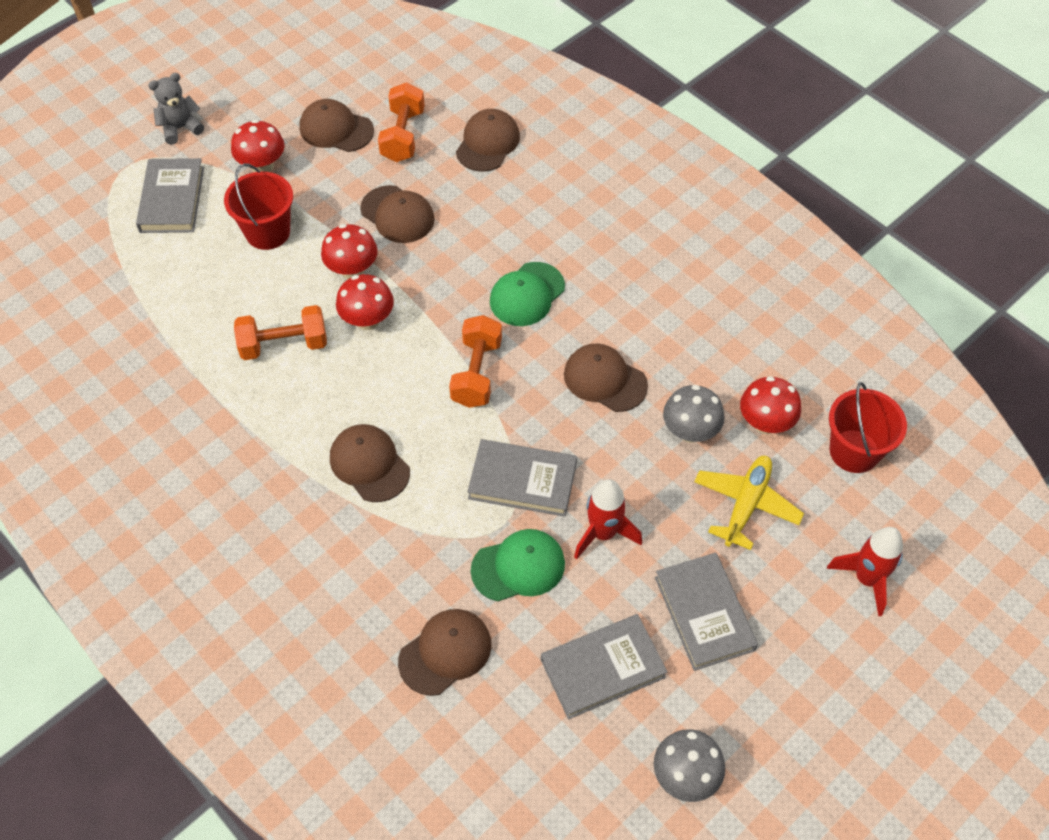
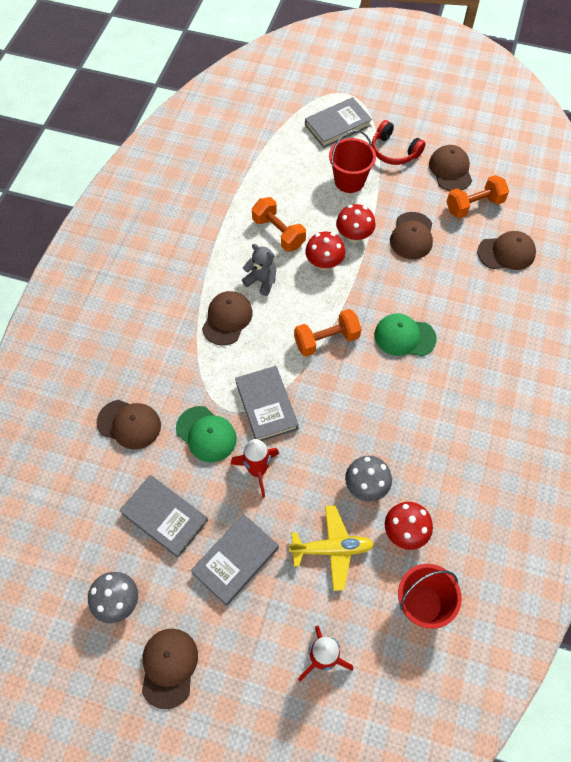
camera: 60 degrees right, 5 degrees up
(180, 128) = (389, 99): grey teddy bear -> grey teddy bear (261, 281)
(262, 166) = (394, 151): red mushroom -> red headphones
(605, 380) = (371, 415): brown cap -> brown cap (169, 667)

